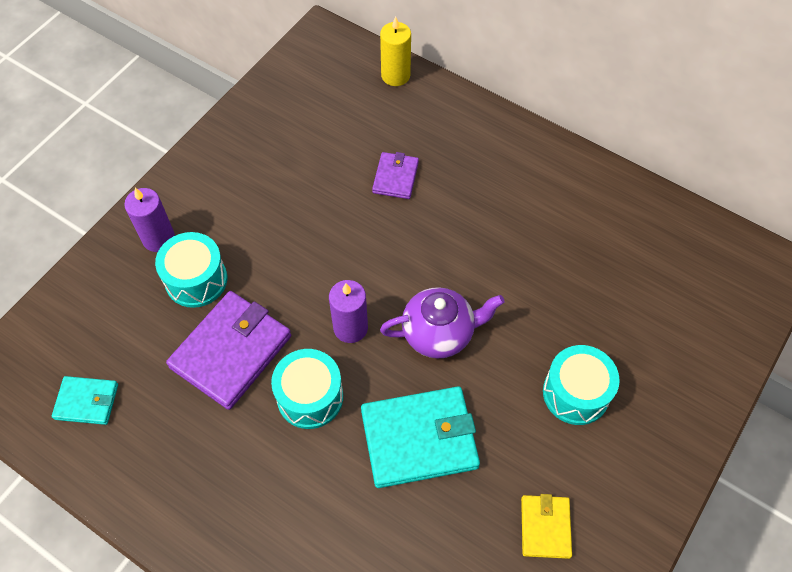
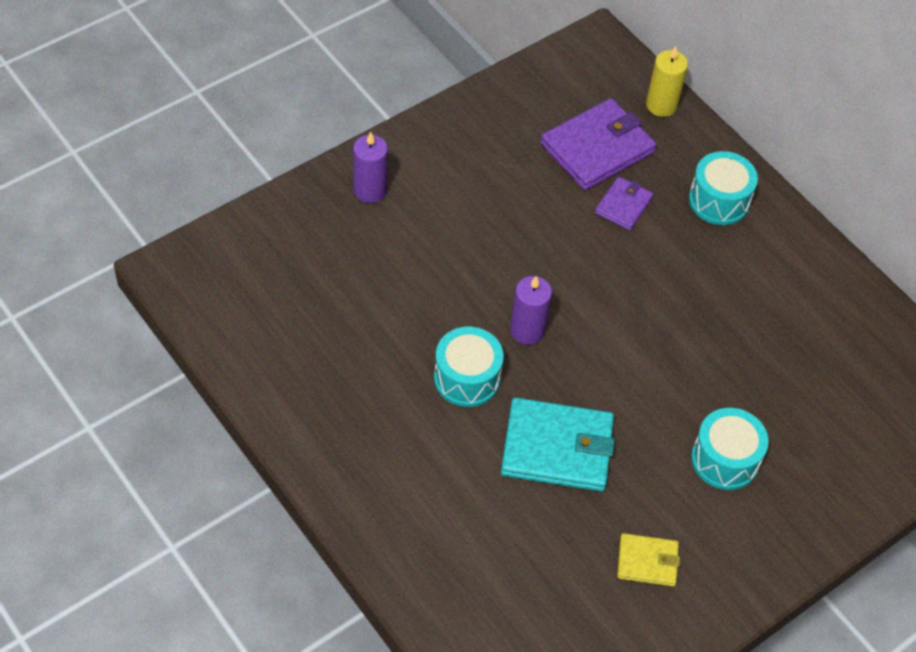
camera: 15 degrees right, 5 degrees down
(87, 401) = (259, 314): turquoise wallet -> none
(196, 280) = (394, 240): turquoise drum -> turquoise drum (719, 200)
(231, 352) = (406, 314): purple wallet -> purple wallet (597, 148)
(439, 333) = (612, 363): purple teapot -> none
(545, 527) = (647, 561): yellow wallet -> yellow wallet turned 75 degrees clockwise

